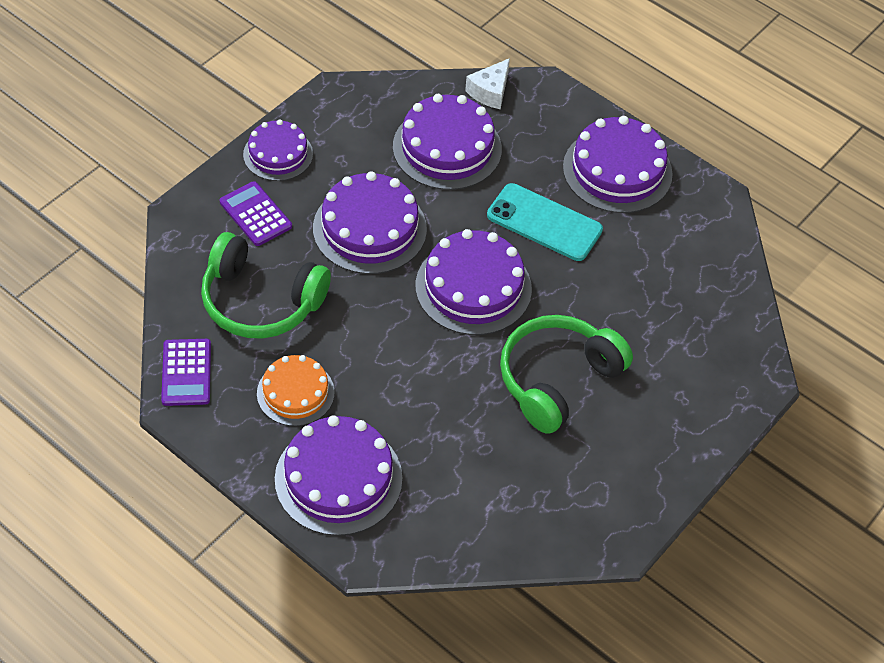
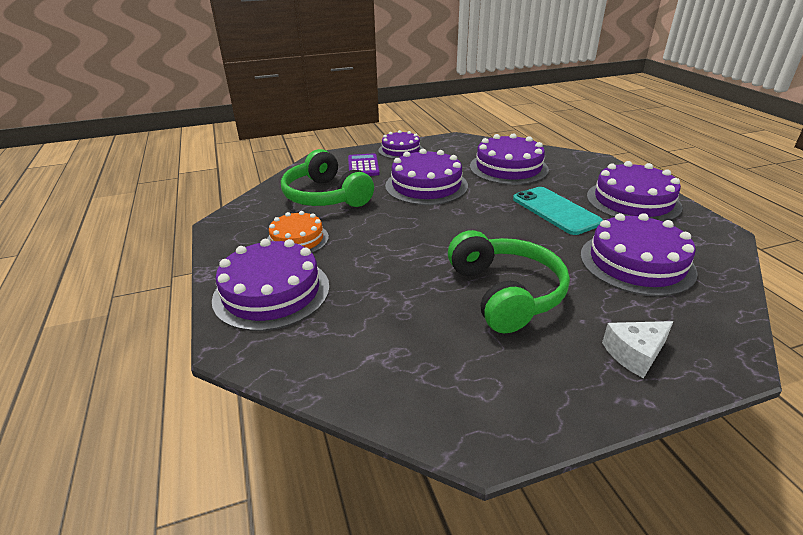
camera: 35 degrees right, 20 degrees down
(186, 373) = (245, 212): purple calculator -> none
(473, 287) = (475, 226): purple cake -> purple cake (636, 263)
(490, 92) = (556, 154): white cheese -> white cheese (635, 354)
(558, 380) = (505, 293): green headphones -> green headphones turned 90 degrees clockwise

